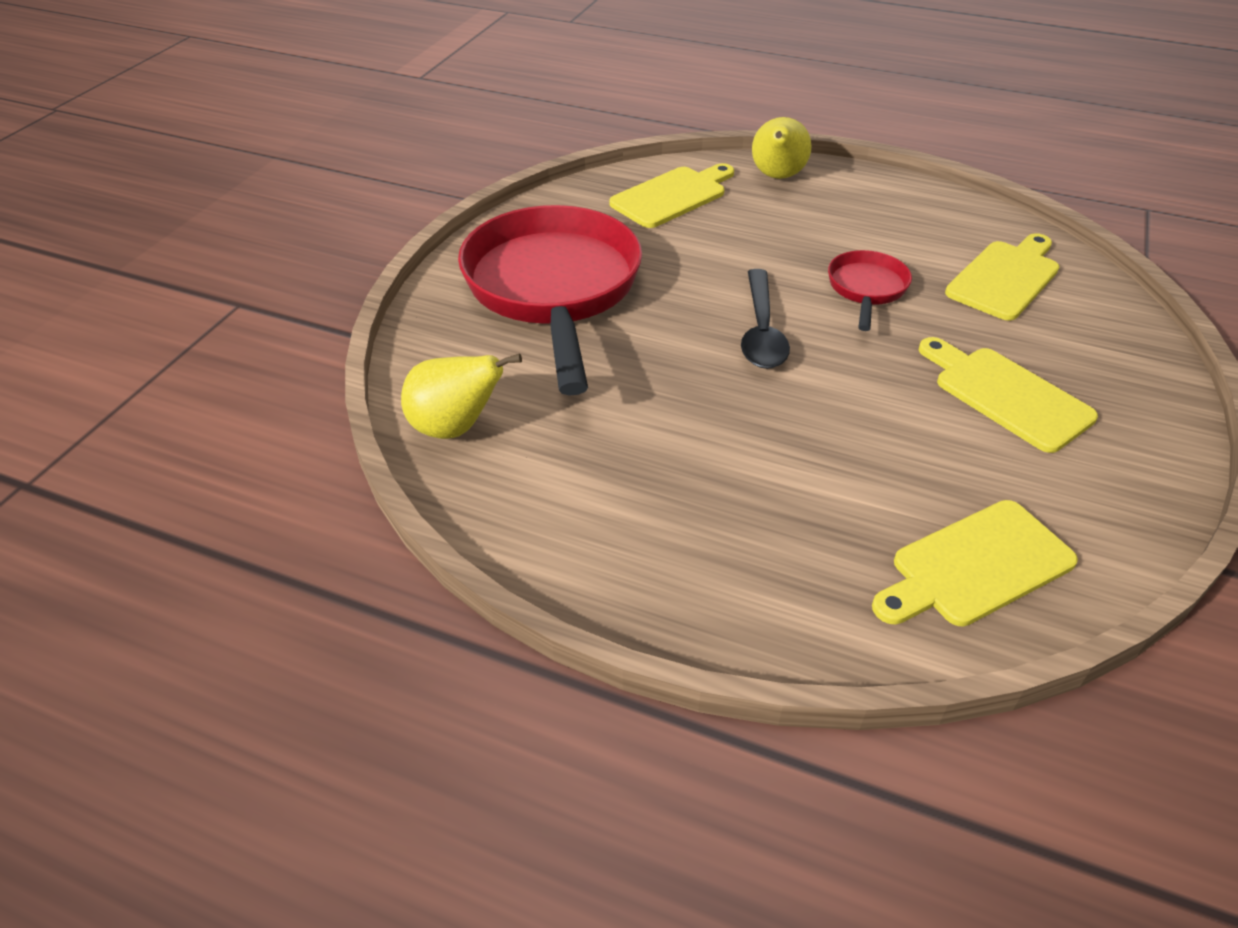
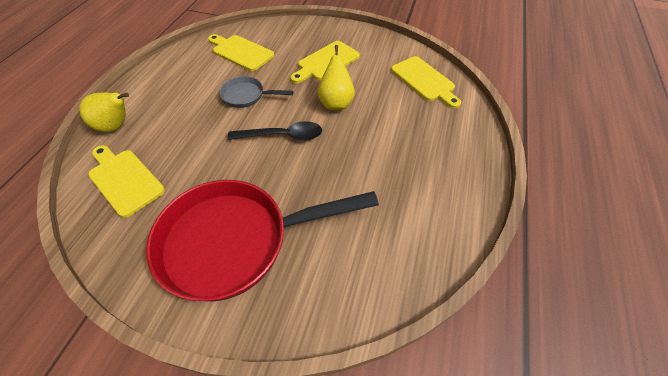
camera: 95 degrees left, 10 degrees up
(455, 428) = (384, 279): yellow pear -> yellow pear (336, 103)
(866, 289) = (246, 96): red pan -> grey pan

